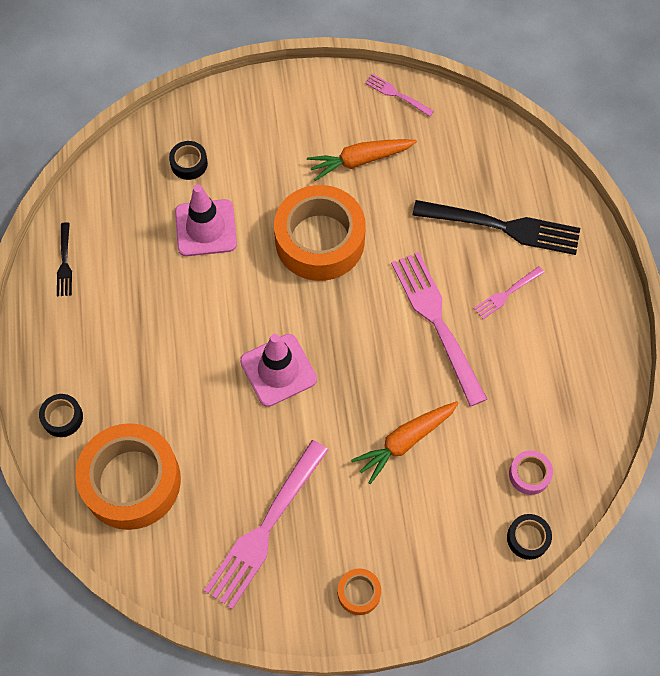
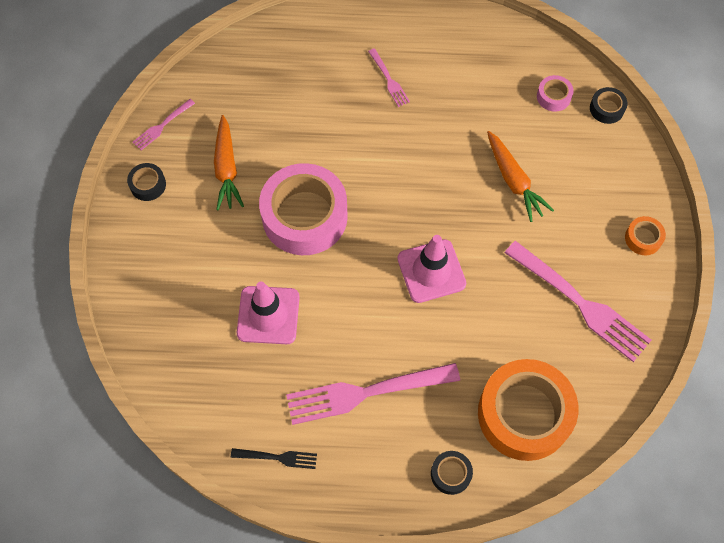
camera: 80 degrees left, 0 degrees up
(189, 163) = (190, 322): black tape -> black tape (148, 185)
(320, 240) = (304, 216): orange tape -> pink tape
(437, 322) = (406, 136): pink fork -> pink fork (365, 393)
(503, 227) = (323, 69): black fork -> none

